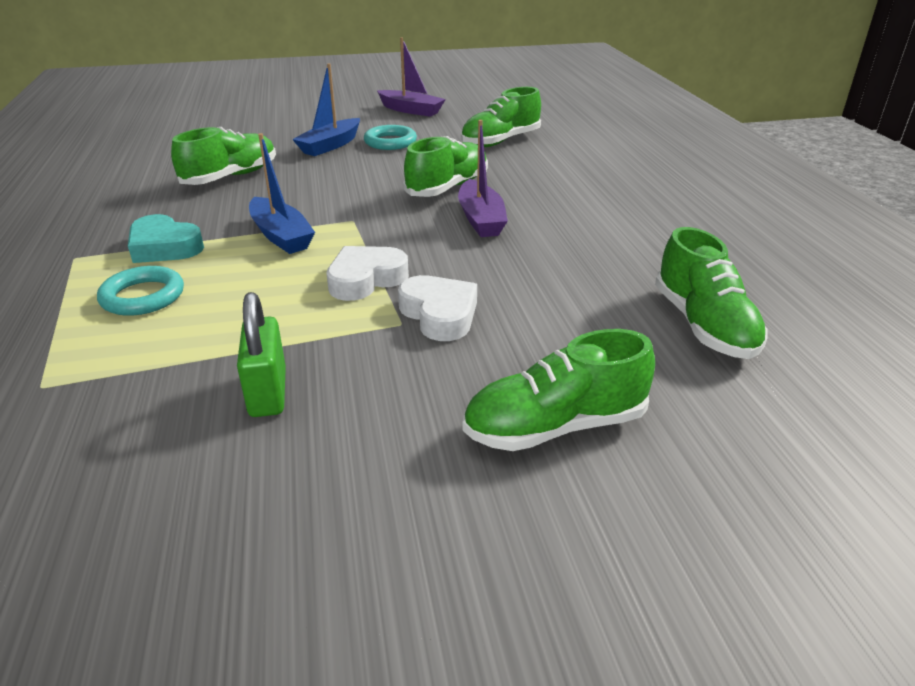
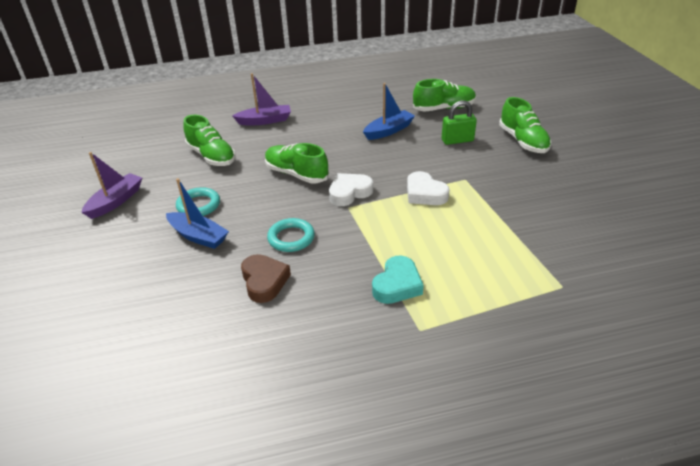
camera: 90 degrees left, 5 degrees up
(143, 296) = (464, 275): turquoise ring -> turquoise ring (291, 238)
(231, 177) = (264, 281): green shoe -> brown heart
(268, 393) = (533, 209): green padlock -> green padlock (457, 140)
(281, 236) = (374, 233): blue boat -> blue boat (389, 131)
(439, 314) = (454, 169): white heart -> white heart (349, 193)
(481, 219) = (345, 161): purple boat -> purple boat (265, 121)

